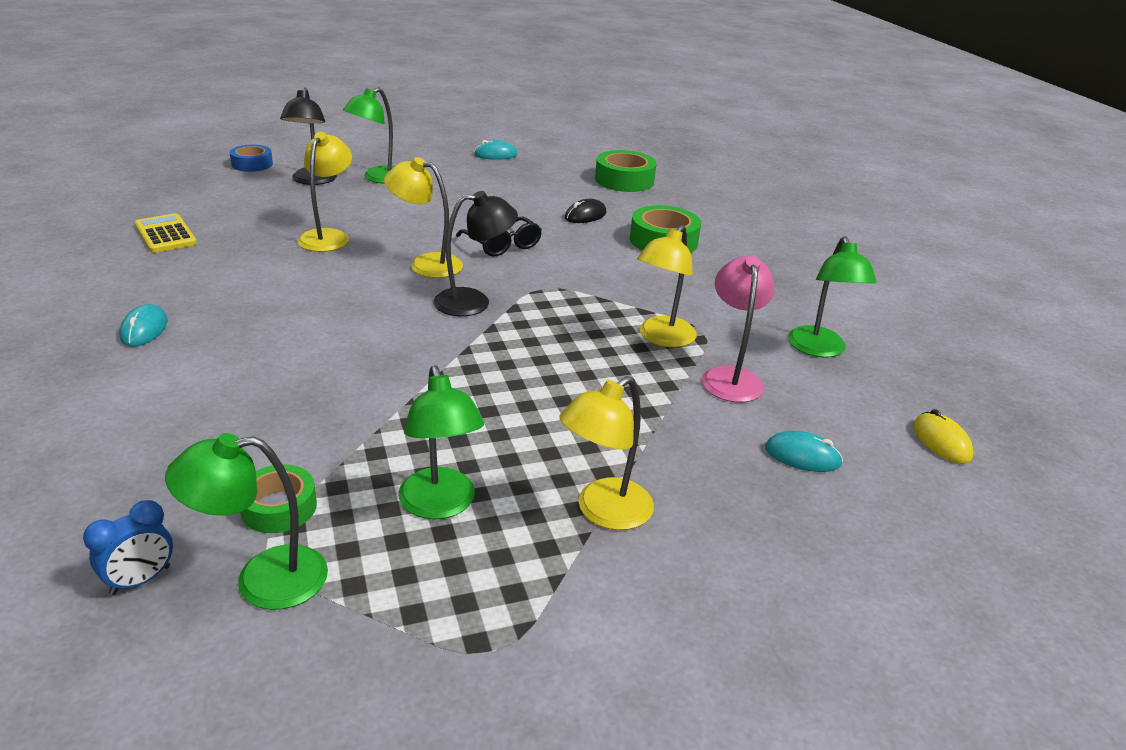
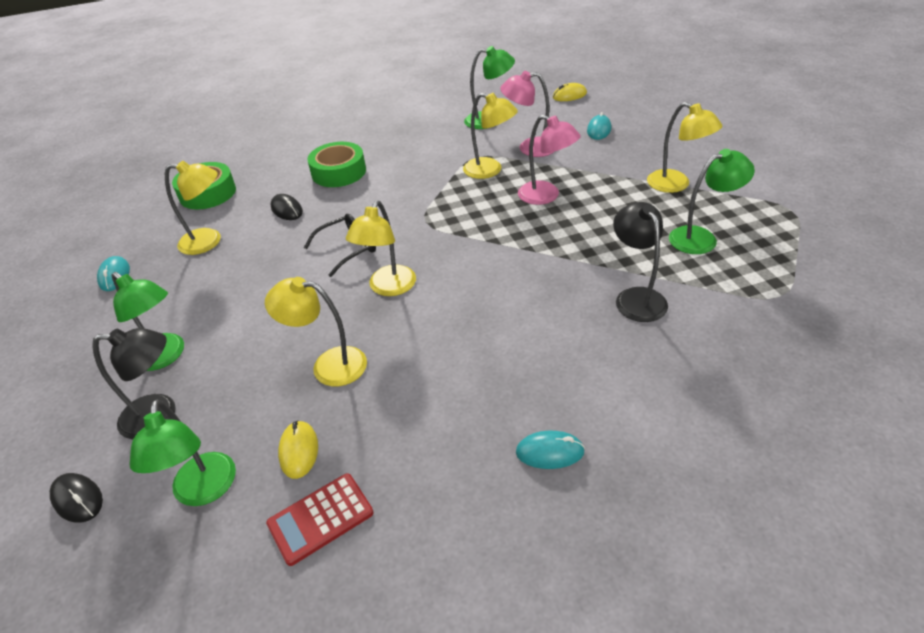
camera: 85 degrees left, 10 degrees up
(140, 580) = (834, 341): blue clock -> none
(165, 234) = (320, 518): yellow calculator -> red calculator
(237, 226) = (299, 451): none -> yellow mouse
(252, 164) = (78, 499): blue tape -> black mouse
(262, 579) = (799, 291): green lamp -> green lamp (204, 491)
(279, 507) = (739, 300): green tape -> none
(474, 302) = (454, 253): black lamp -> black lamp (636, 297)
(536, 185) = (209, 241): none -> yellow lamp
(587, 376) = (546, 196): none -> pink lamp

